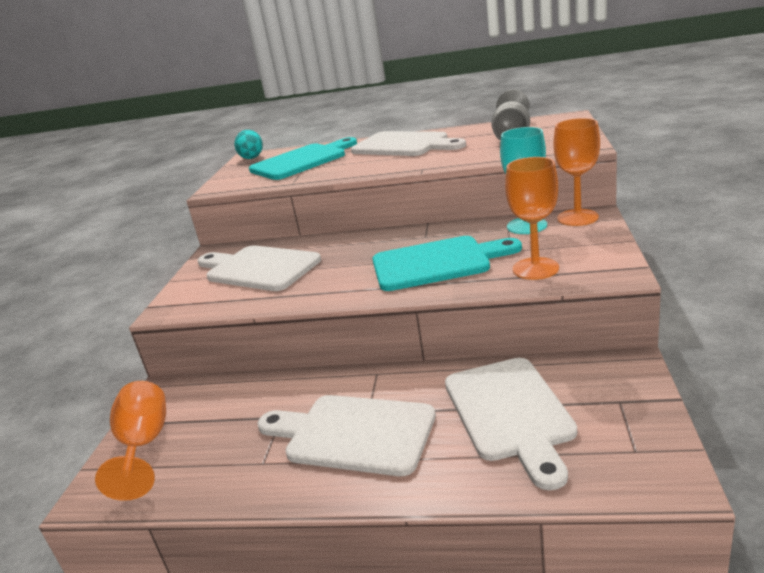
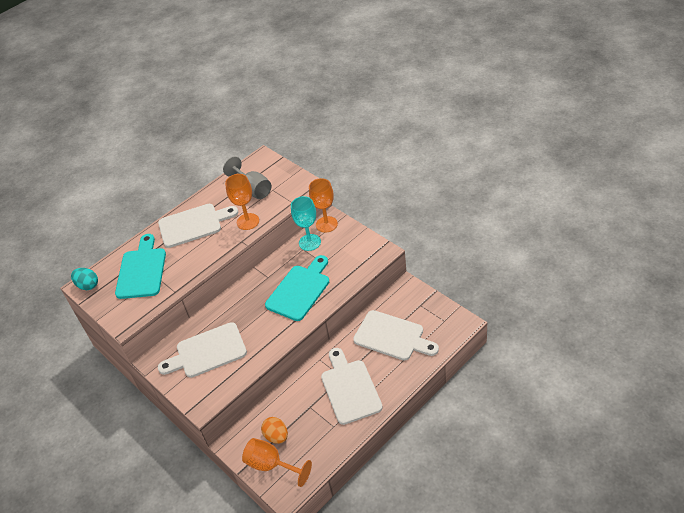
camera: 50 degrees left, 20 degrees up
(201, 419) = (276, 436): none -> orange egg
(353, 434) = (349, 388): white cutting board -> white cutting board turned 105 degrees clockwise
(535, 269) = (348, 267): orange goblet -> orange goblet (248, 221)

